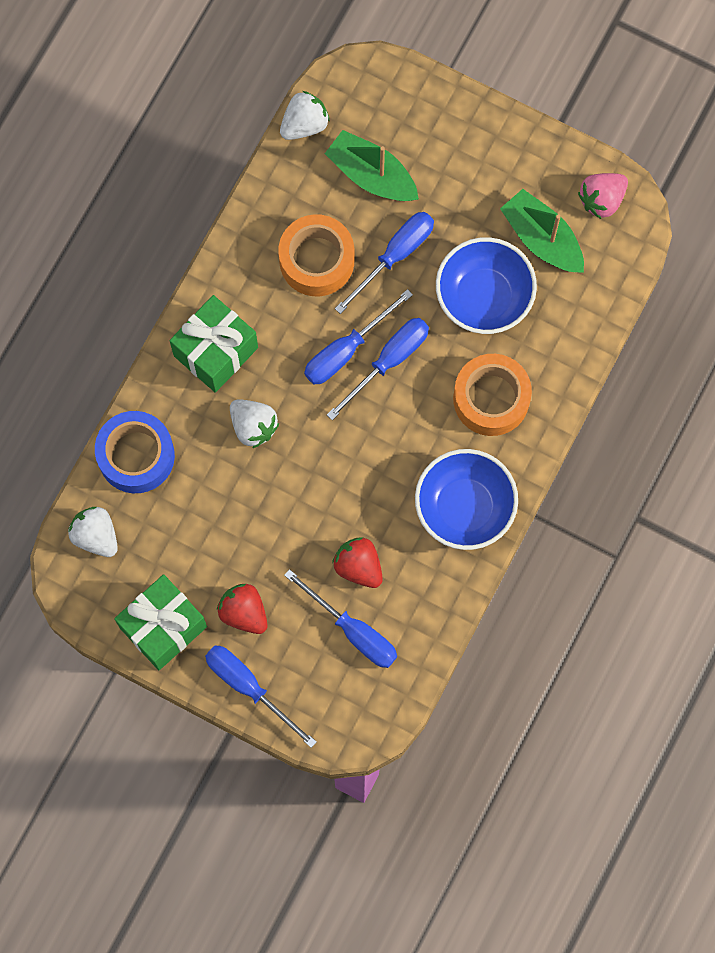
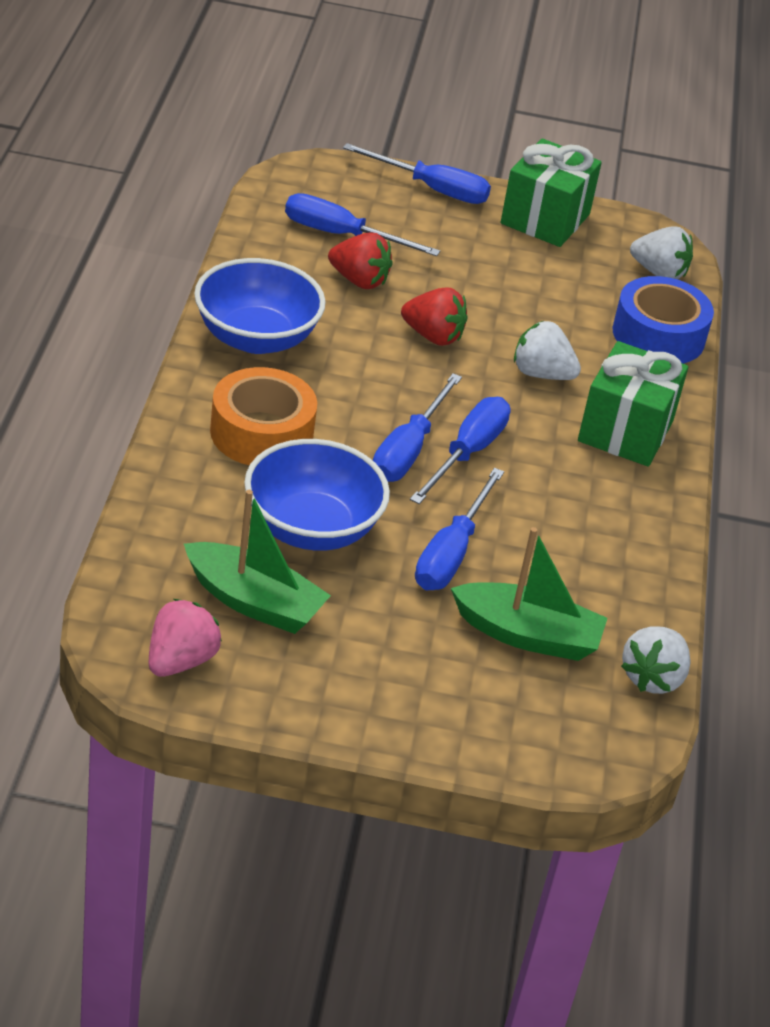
camera: 155 degrees right, 35 degrees down
(244, 612) = (467, 236): red strawberry -> red strawberry (433, 336)
(316, 260) = (552, 533): orange tape -> none

